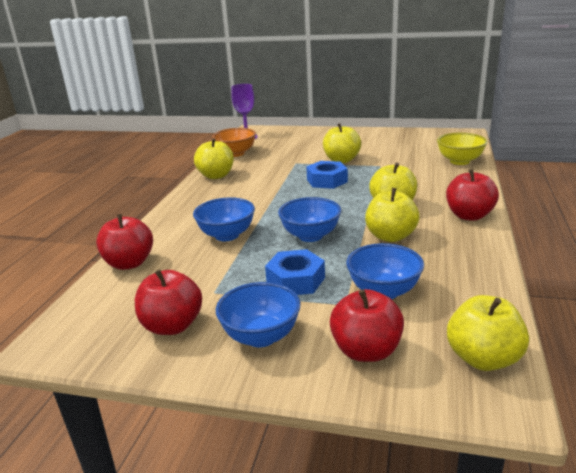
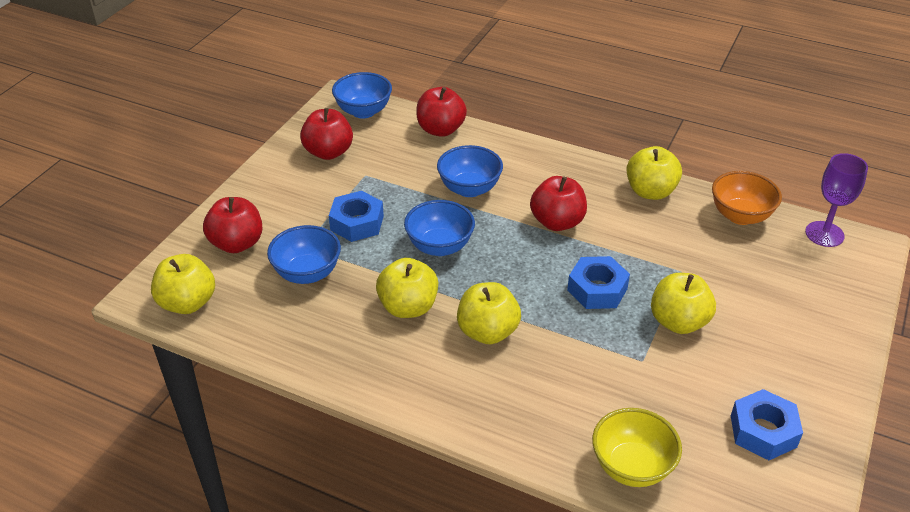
camera: 100 degrees right, 15 degrees up
(261, 336) = (288, 194): blue bowl -> blue bowl (363, 111)
(406, 141) = (763, 431): none -> blue nut
(469, 216) = (427, 395): red apple -> red apple (557, 222)

